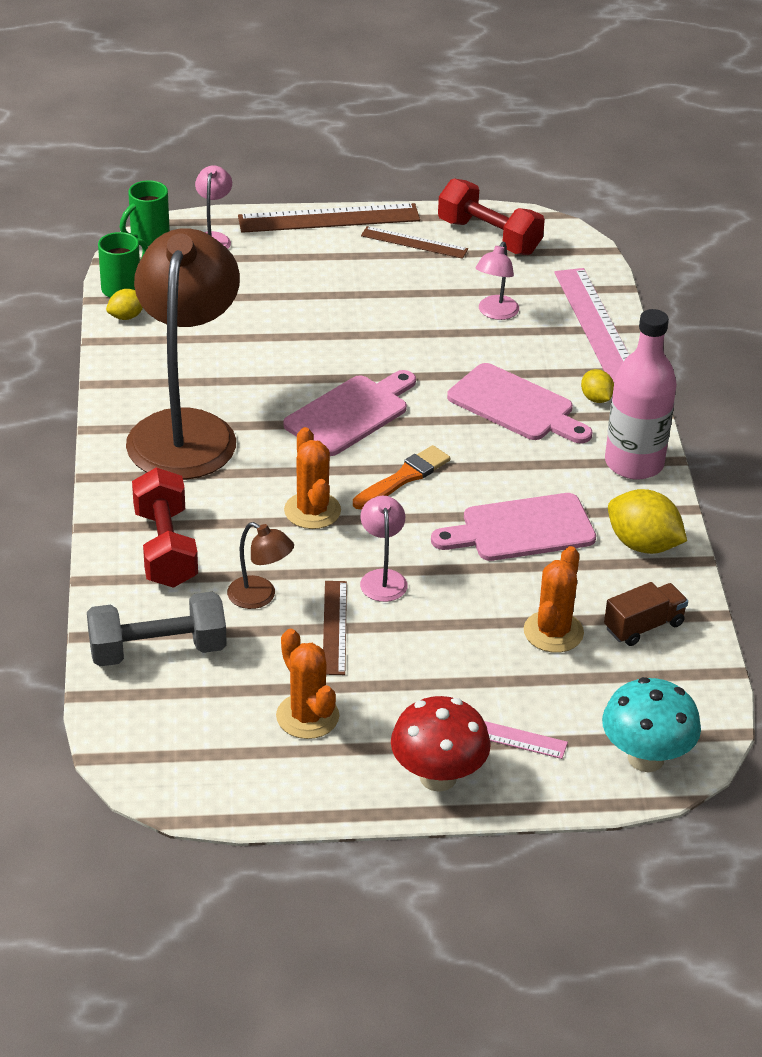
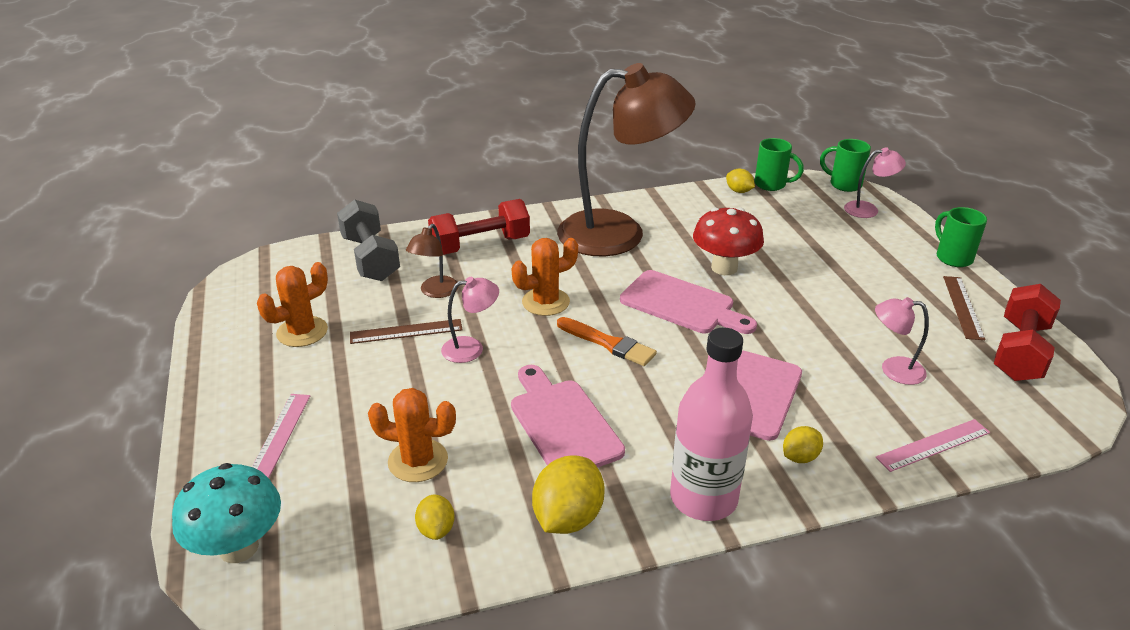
camera: 80 degrees right, 5 degrees down
(329, 218) = (952, 257): brown ruler -> green mug
(438, 777) = (228, 408): red mushroom -> red mushroom (724, 268)
(596, 325) = (933, 445): pink ruler -> pink ruler, size x0.59
(643, 626) = (436, 529): brown truck -> yellow lemon

